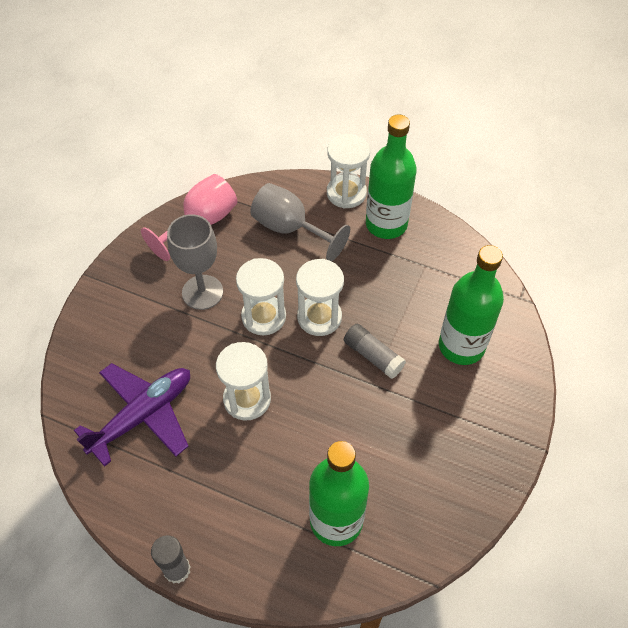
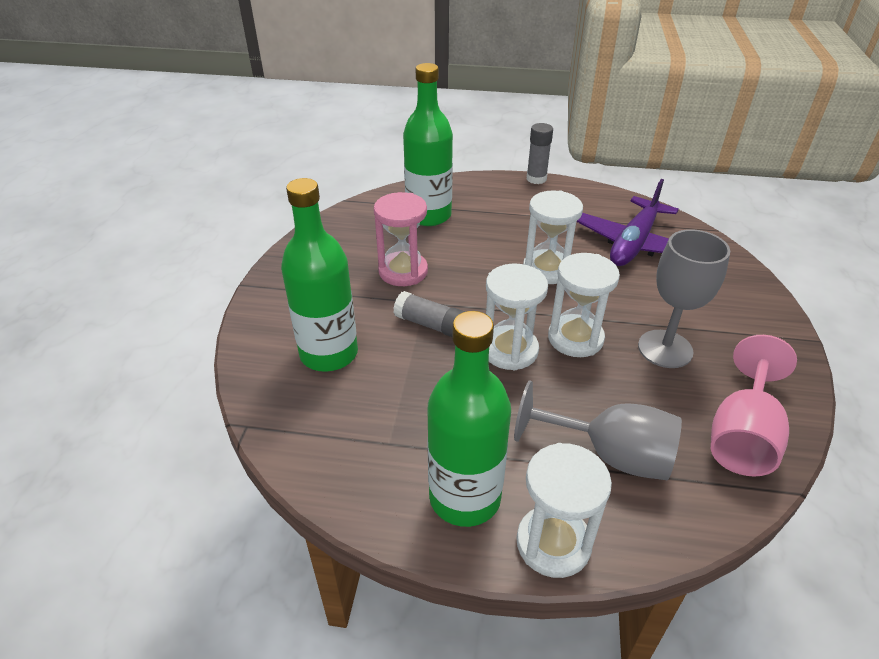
camera: 165 degrees right, 15 degrees down
(384, 430) = (403, 271): none -> pink hourglass

